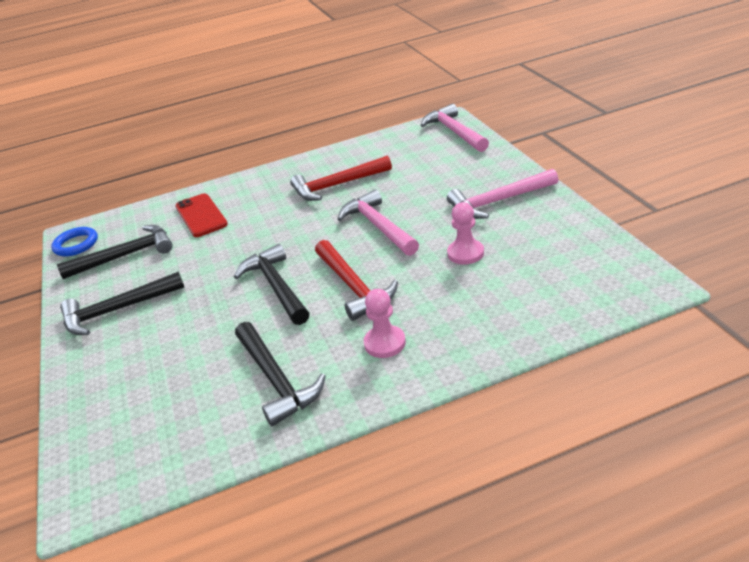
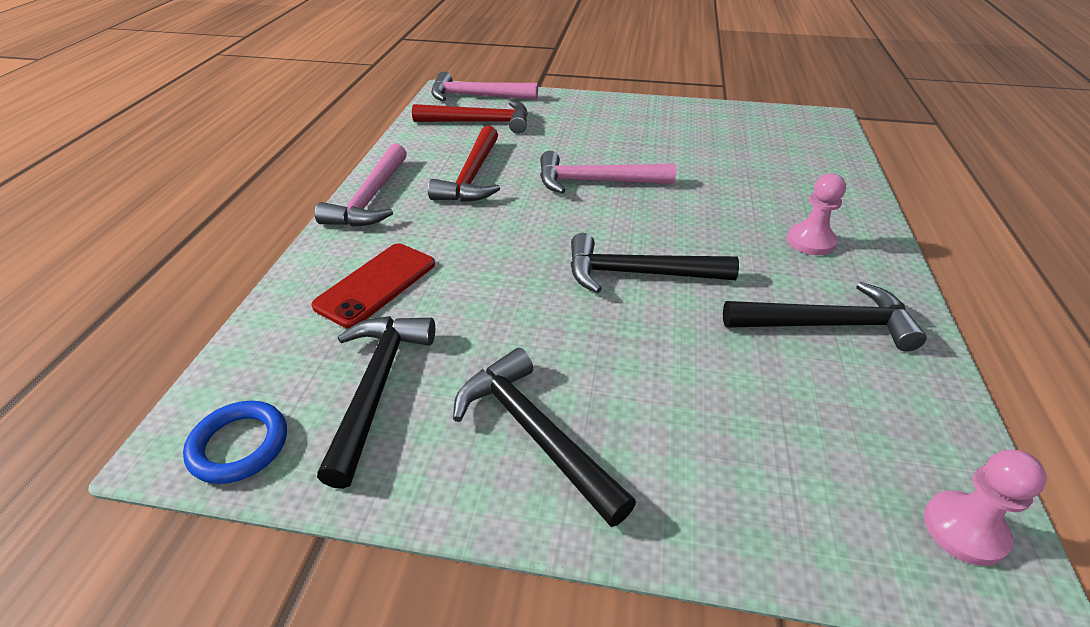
camera: 65 degrees left, 5 degrees up
(117, 310) = (534, 433): black hammer -> black hammer turned 135 degrees clockwise
(201, 215) = (376, 284): red phone -> red phone turned 60 degrees counterclockwise
(354, 286) = (694, 228): red hammer -> red hammer (480, 122)
(465, 253) = (701, 160): pink pawn -> pink pawn (964, 529)
(498, 201) = (635, 122): pink hammer -> pink hammer (371, 198)

